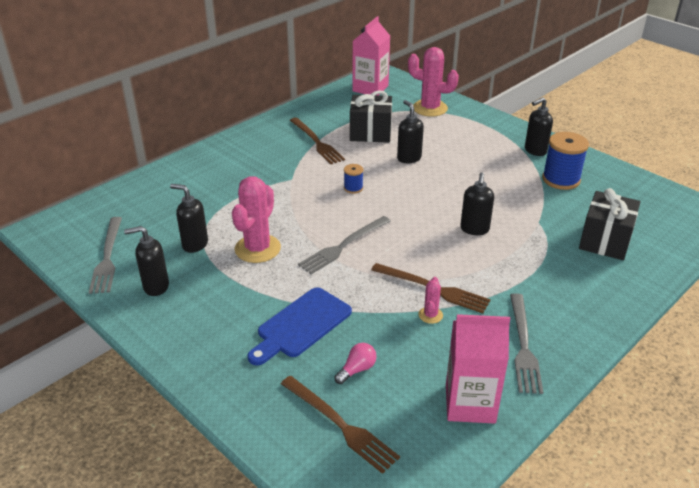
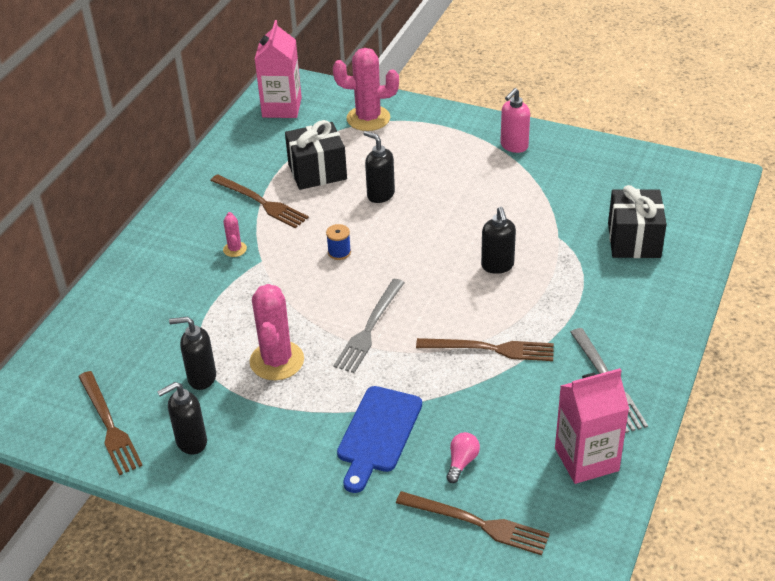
camera: 20 degrees left, 5 degrees up
(107, 257) = (109, 425): grey fork -> brown fork
(430, 315) = (503, 379): pink cactus -> pink cactus (235, 249)
(535, 150) = (514, 146): black soap dispenser -> pink soap dispenser
(561, 179) = (558, 177): blue spool -> none

